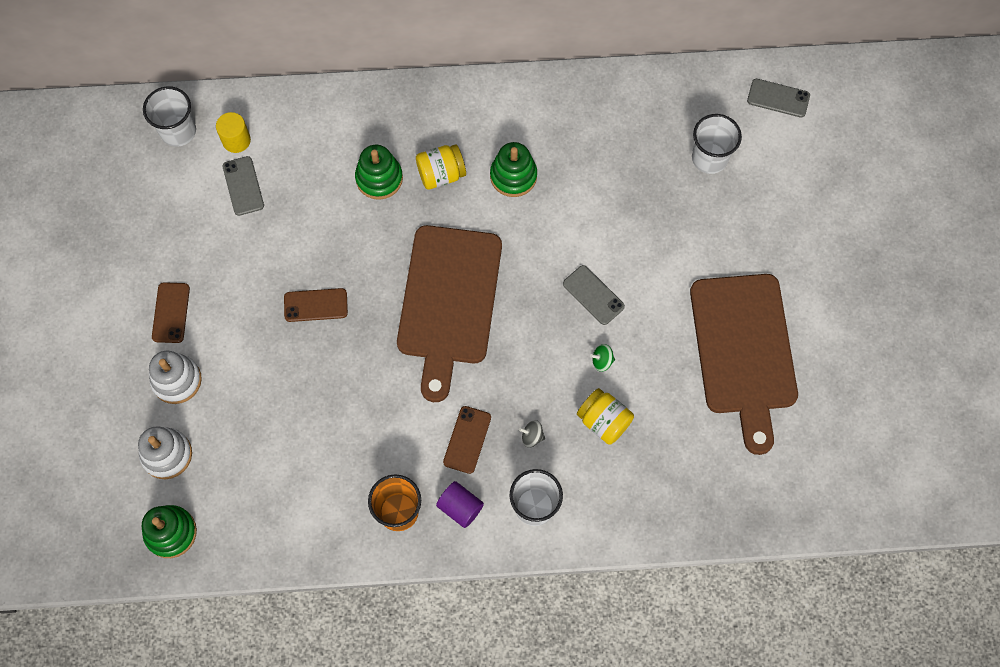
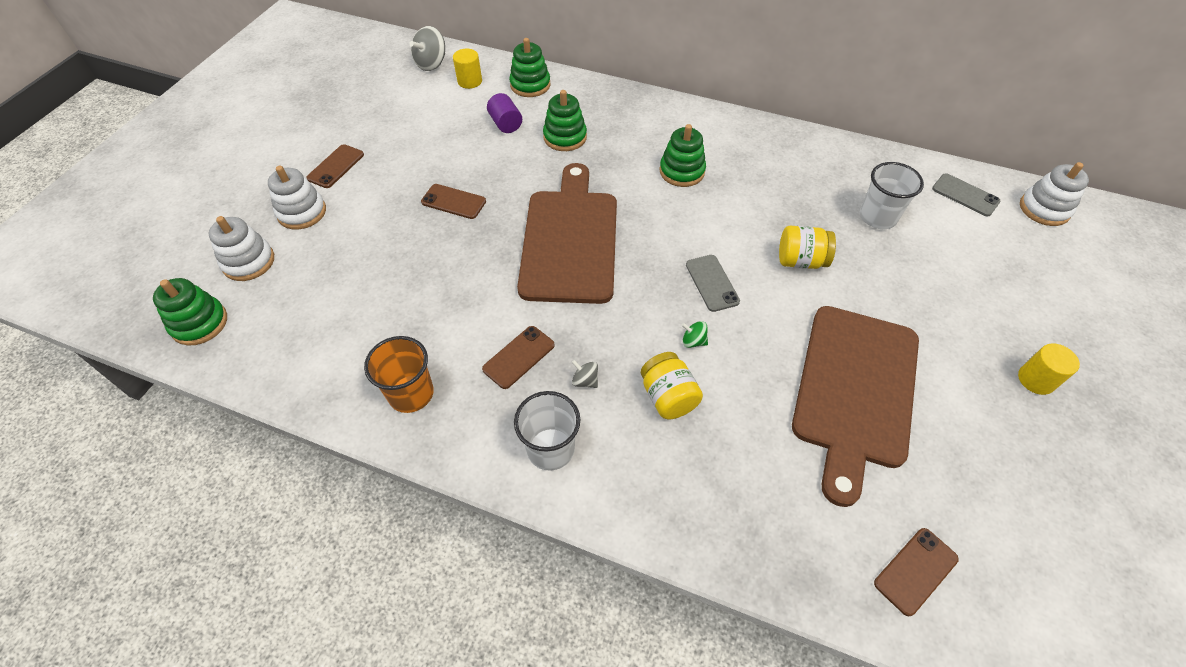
camera: 25 degrees right, 15 degrees down
(178, 131) = (431, 64): white cup -> grey spinning top
(243, 186) = (454, 108): grey phone -> none
(304, 119) = (530, 85): none -> green stacking toy
(441, 174) = (619, 151): yellow jar -> yellow jar (800, 261)
(448, 302) = (570, 240): brown cutting board -> brown cutting board turned 150 degrees clockwise
(460, 507) = (473, 416): purple cylinder -> purple cylinder (505, 124)
(826, 479) = (915, 571): none -> brown phone
(849, 87) = (1044, 209): none -> white stacking toy
(875, 279) = (1036, 380): none -> yellow cylinder

